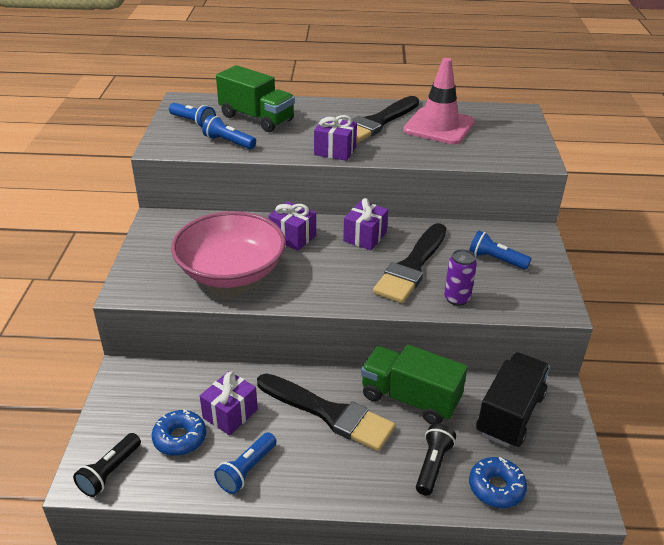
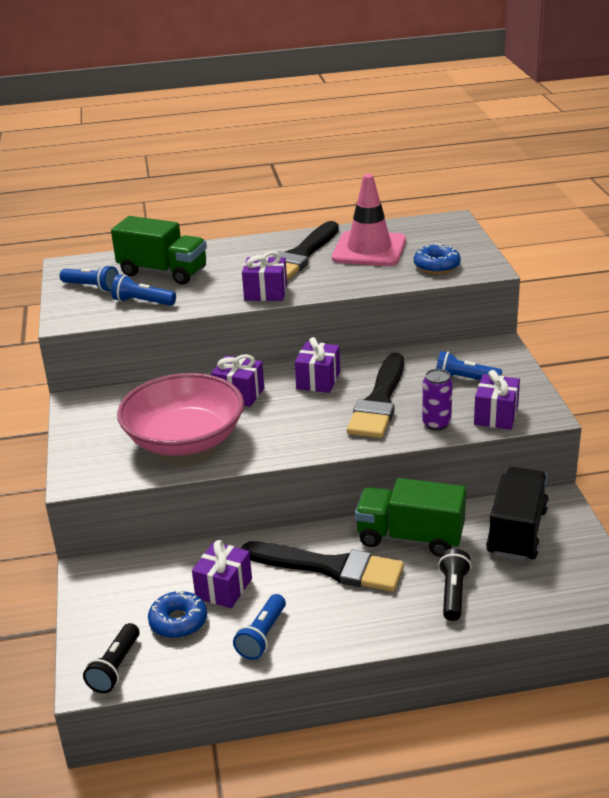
camera: 10 degrees left, 5 degrees down
(496, 487) = (522, 600): blue donut -> blue donut (436, 266)
(514, 301) = (496, 415): none -> purple gift

